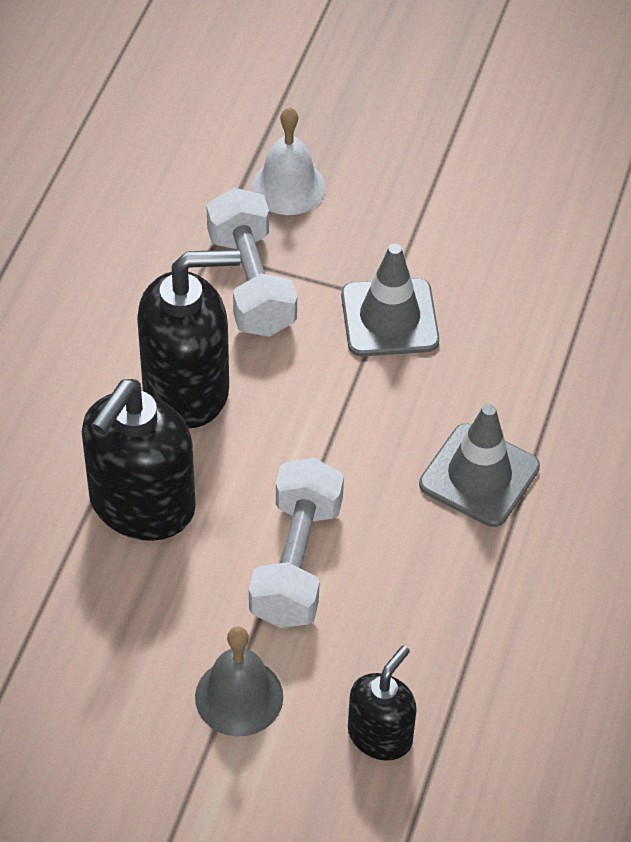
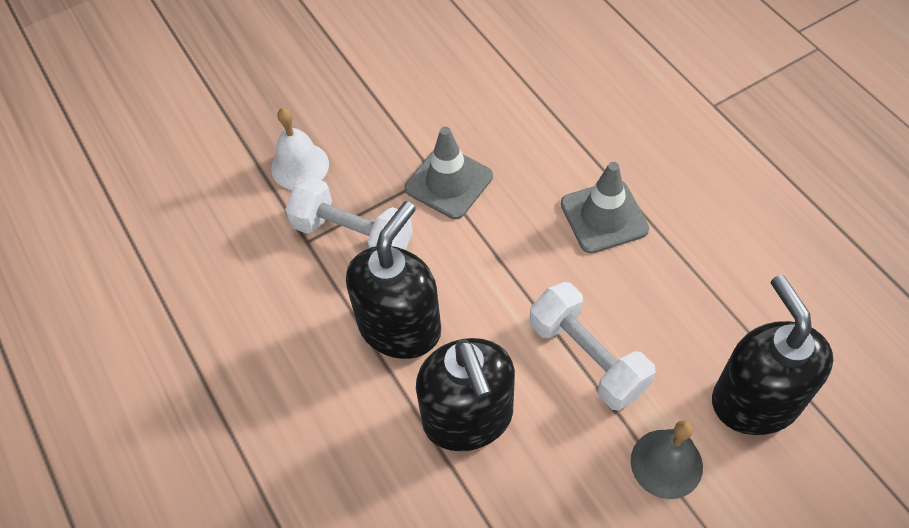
camera: 45 degrees left, 5 degrees up
(380, 735) = (755, 400): black soap dispenser -> black soap dispenser, size x1.74

